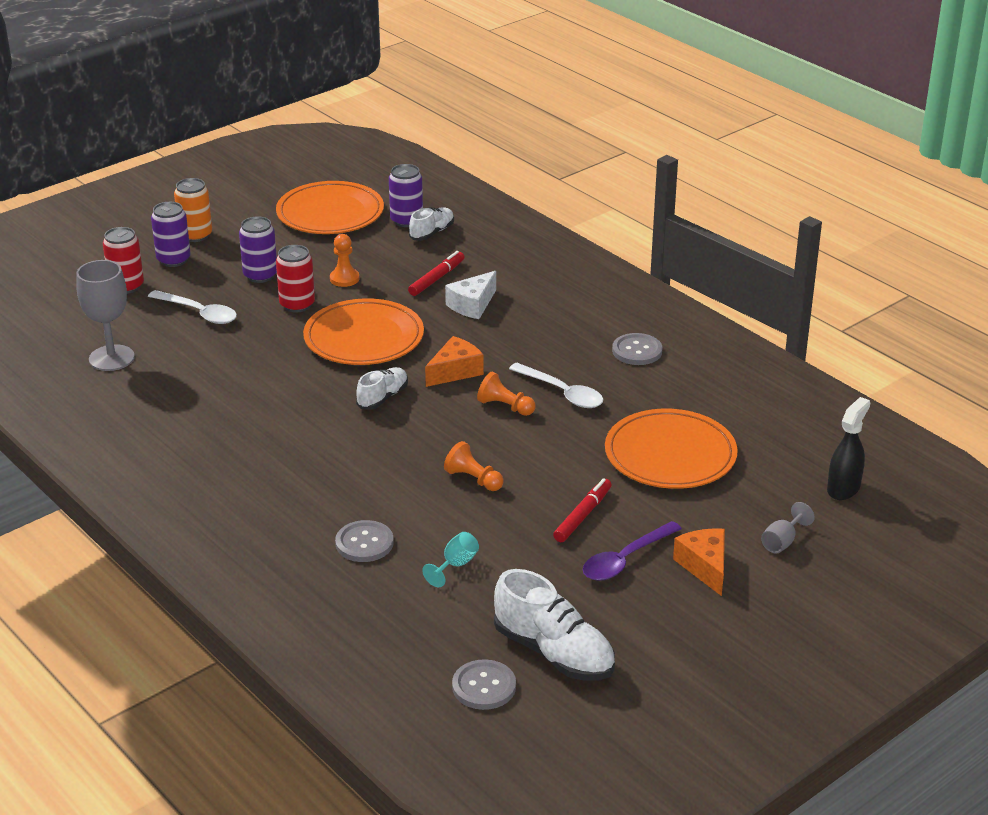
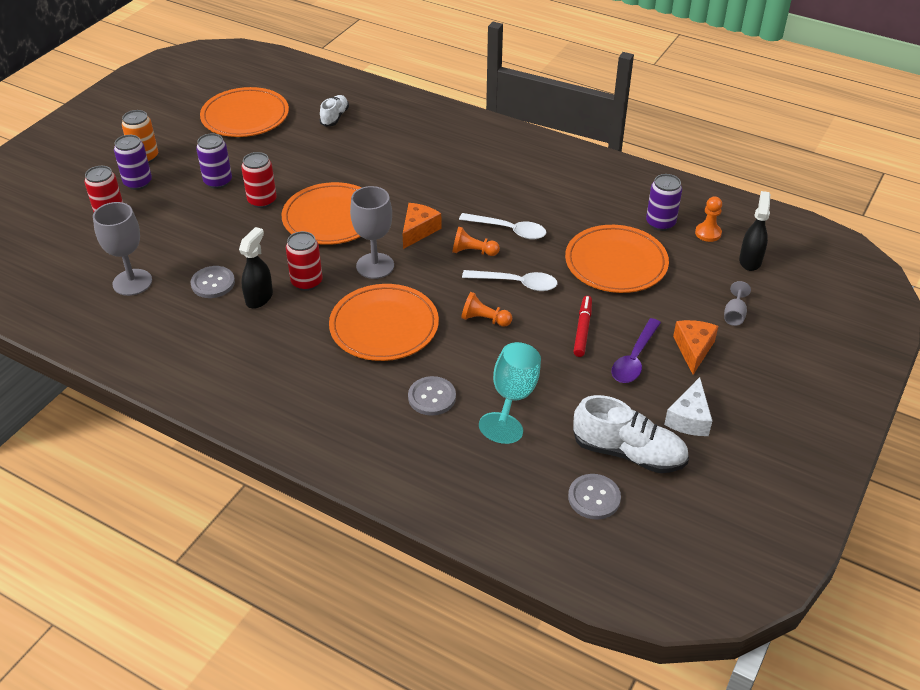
camera: 20 degrees left, 10 degrees up
(199, 313) = (185, 225): white spoon -> white spoon (516, 283)
(236, 402) = (259, 298): none -> black spray bottle
(297, 397) = (307, 282): none -> red can
(344, 279) = (288, 170): orange pawn -> orange pawn (708, 233)
(355, 461) = (384, 326): none -> orange plate
(383, 397) = (375, 266): white shoe -> grey goblet
(406, 220) = (309, 111): purple can -> purple can (660, 223)
(437, 278) = (360, 155): red marker -> none
(455, 565) = (513, 397): turquoise goblet -> turquoise goblet, size x1.96
(472, 305) = (400, 171): white cheese -> white cheese (689, 418)
(637, 351) = (543, 183): grey button -> grey button (213, 283)
(704, 567) = (693, 349): orange cheese -> orange cheese turned 45 degrees clockwise

